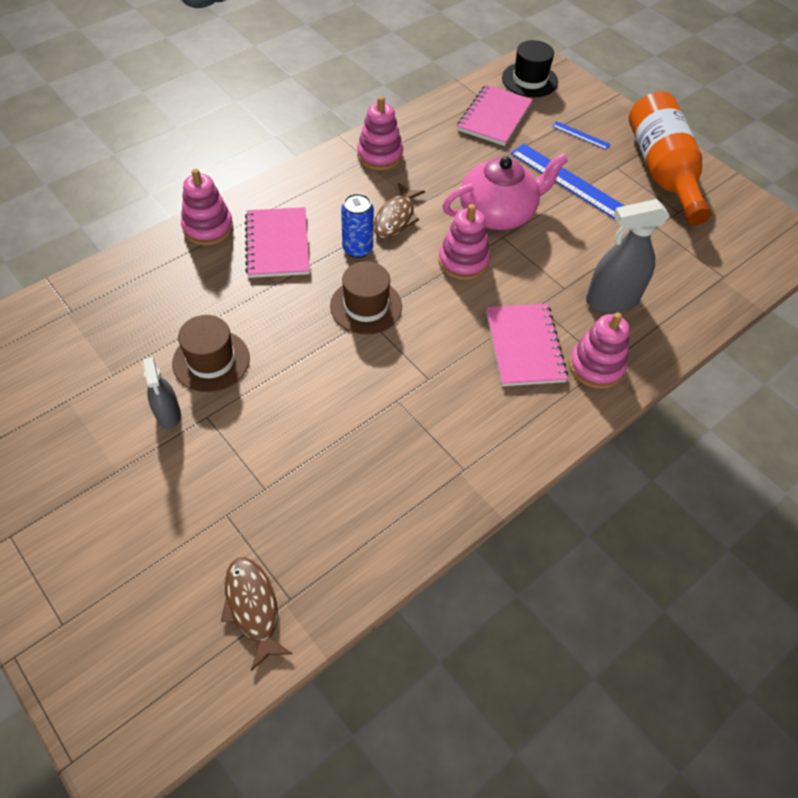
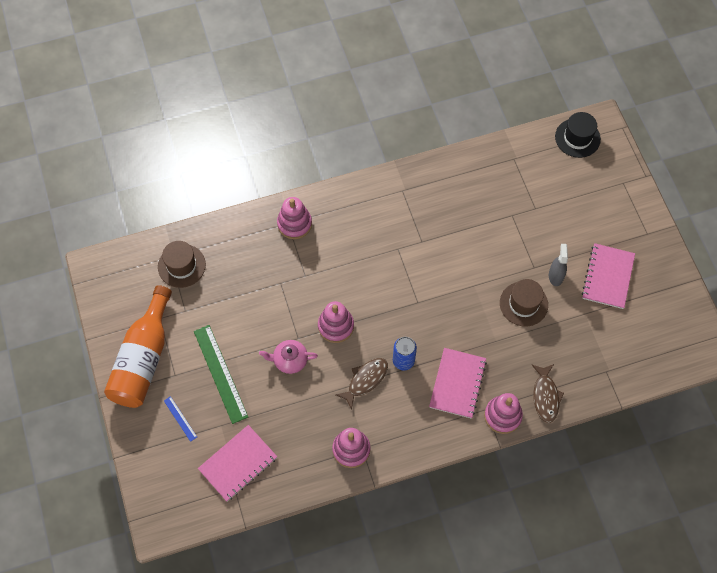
camera: 155 degrees left, 10 degrees up
(253, 607) = (532, 161): brown fish -> brown fish (545, 396)
(366, 306) = (415, 312): brown hat -> brown hat (181, 266)
(498, 213) = (289, 360): pink teapot -> pink teapot, size x0.58
(524, 346) = (329, 251): pink notebook -> pink notebook (608, 277)
(529, 80) = (181, 502): black hat -> black hat (577, 138)
(568, 181) = (220, 373): blue ruler -> green ruler
(611, 300) = (255, 264): grey spray bottle -> none

